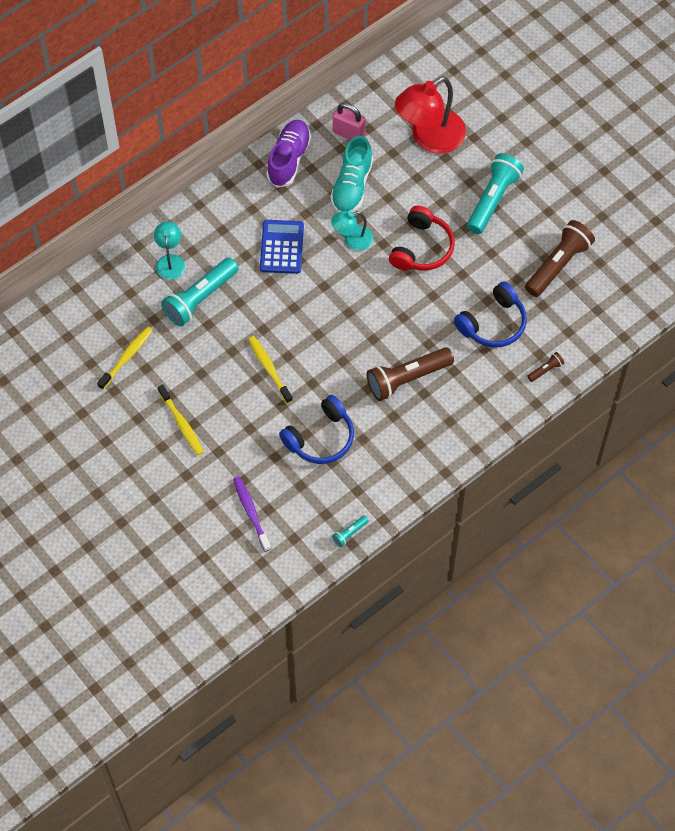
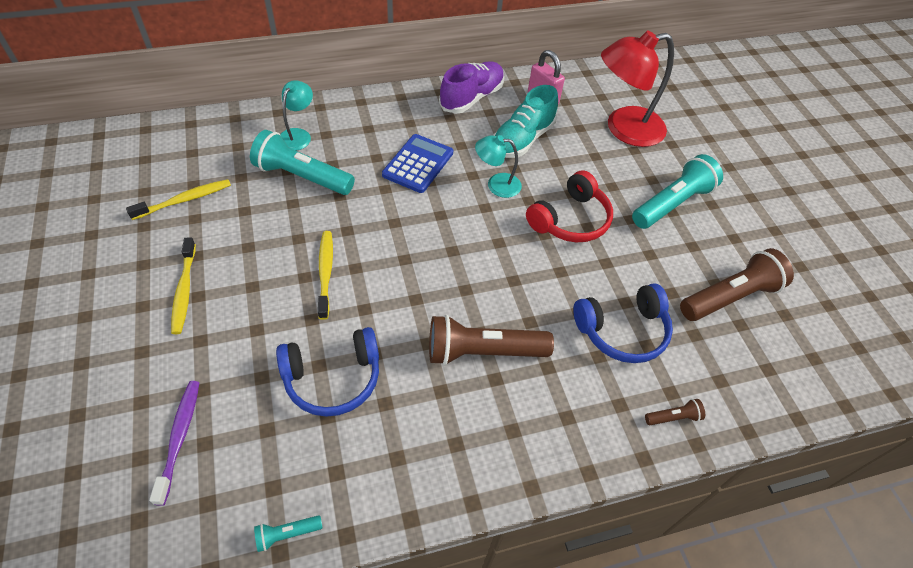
camera: 20 degrees right, 10 degrees down
(200, 298) = (302, 176): turquoise flashlight -> turquoise flashlight turned 45 degrees clockwise

